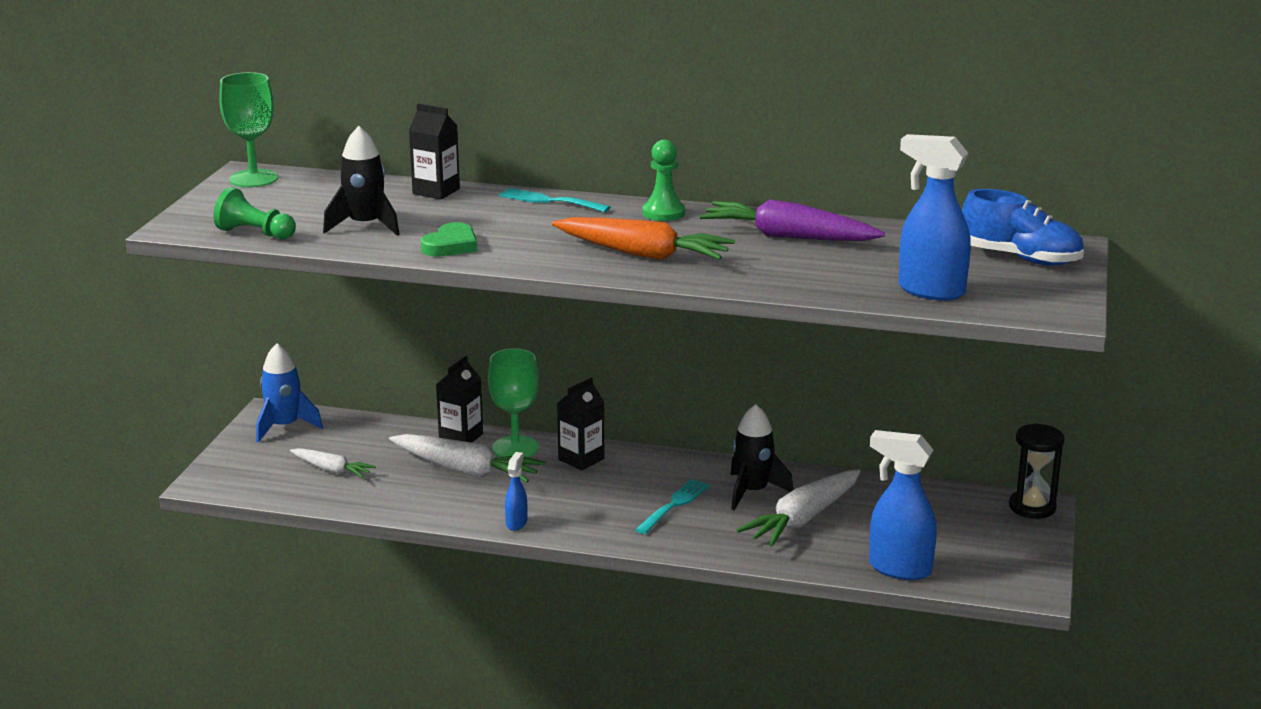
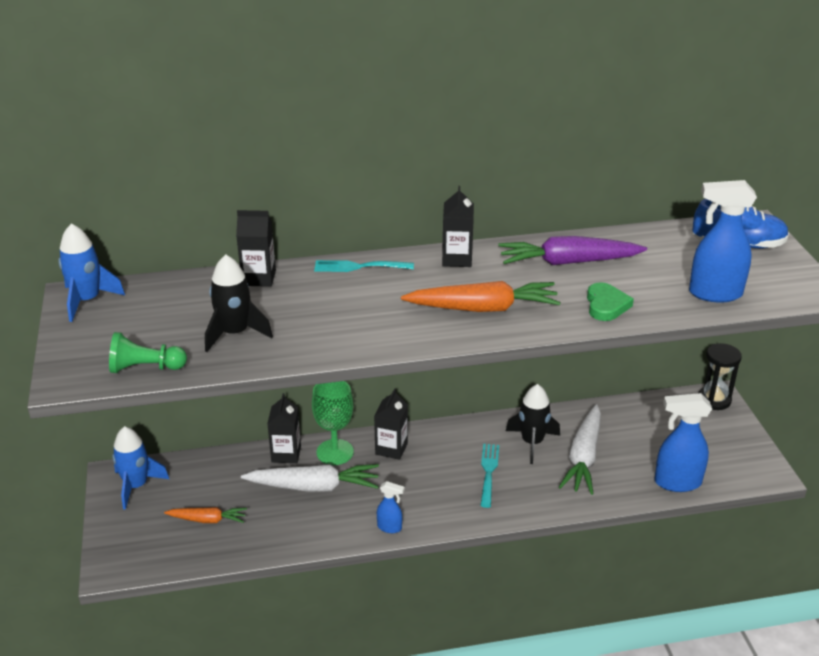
camera: 25 degrees left, 10 degrees up
(253, 179) = (87, 301): green goblet -> blue rocket
(332, 470) = (208, 520): white carrot -> orange carrot
(451, 245) = (326, 338): green heart -> green heart (606, 305)
(516, 523) = (390, 527): blue spray bottle -> blue spray bottle turned 120 degrees clockwise
(663, 213) = (457, 259): green pawn -> black carton

